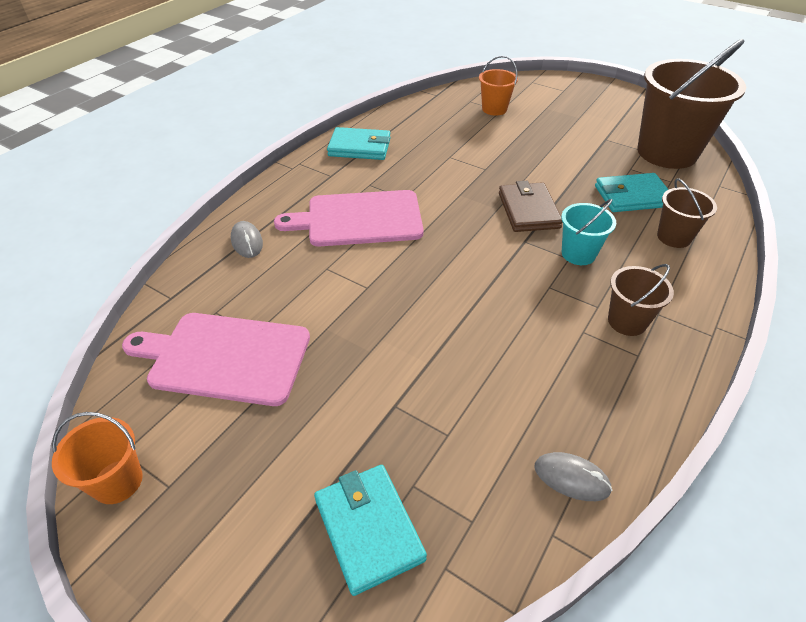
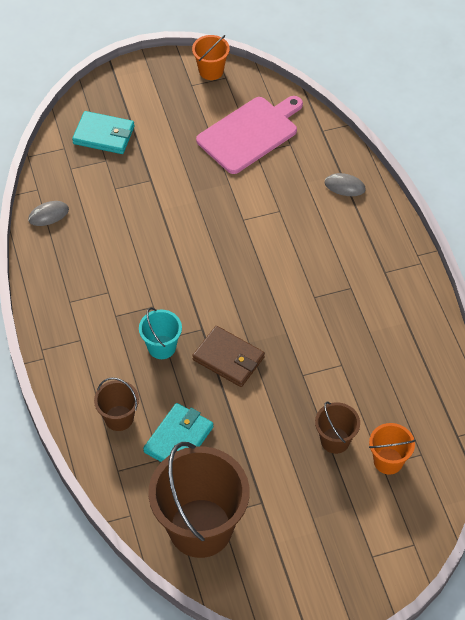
camera: 130 degrees right, 10 degrees up
(359, 147) = (410, 314): turquoise wallet -> none
(359, 219) = (313, 256): pink cutting board -> none
(627, 321) = (92, 319): brown bucket -> brown bucket (335, 440)

